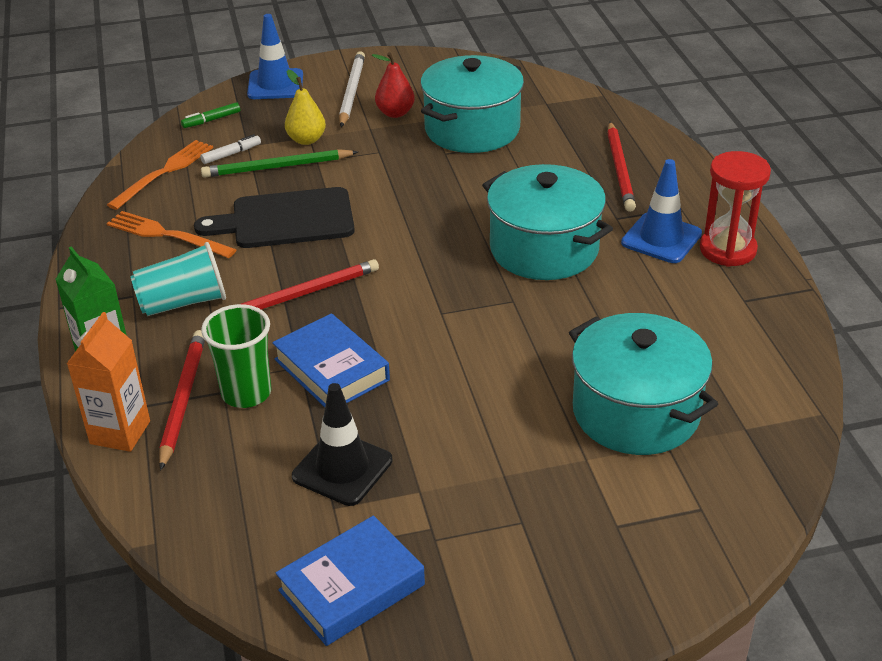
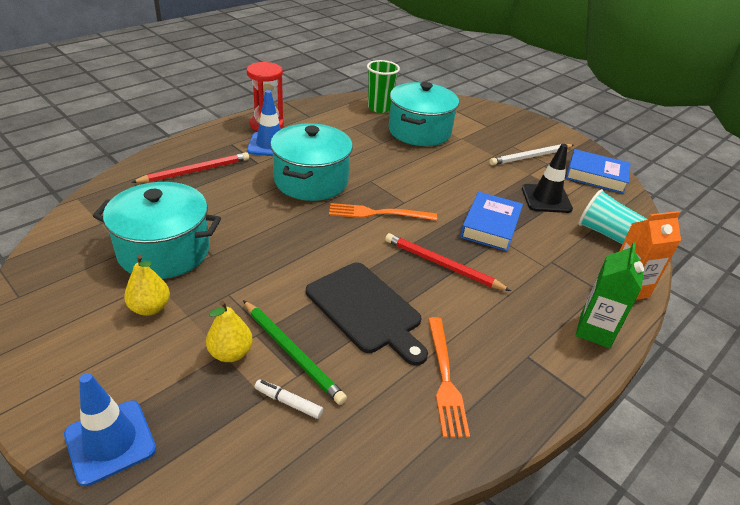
camera: 125 degrees left, 0 degrees up
(164, 172) = (355, 444): orange fork -> orange fork (378, 213)
(183, 302) = (506, 321): turquoise cup -> turquoise cup (607, 234)
(183, 399) = (576, 275): red pencil -> none
(211, 120) = (224, 464): green marker -> none
(246, 393) = (542, 251): green cup -> green cup (379, 108)
(351, 92) = (111, 359): white pencil -> white pencil (531, 157)
(395, 113) = (150, 308): red pear -> yellow pear

